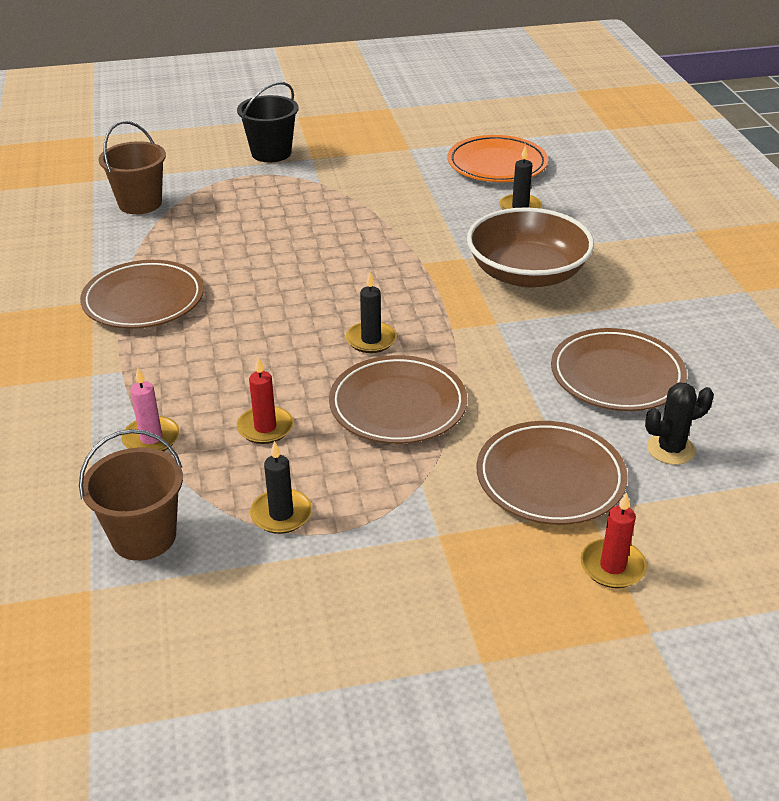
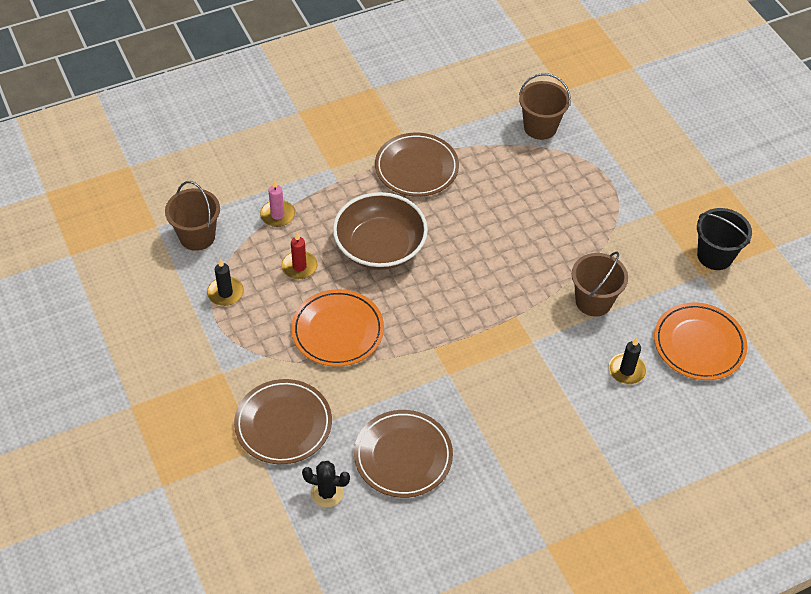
camera: 75 degrees right, 15 degrees up
(271, 153) = (652, 183): black bucket -> black bucket (715, 256)
(371, 340) = (406, 302): black candle -> none
(398, 405) = (337, 331): brown plate -> orange plate
(420, 211) = (593, 301): none -> brown bucket
(527, 274) = (522, 386): brown bowl -> brown bowl (380, 247)
(612, 566) = (210, 463): red candle -> none
(670, 449) = (327, 492): black cactus -> black cactus turned 45 degrees counterclockwise

